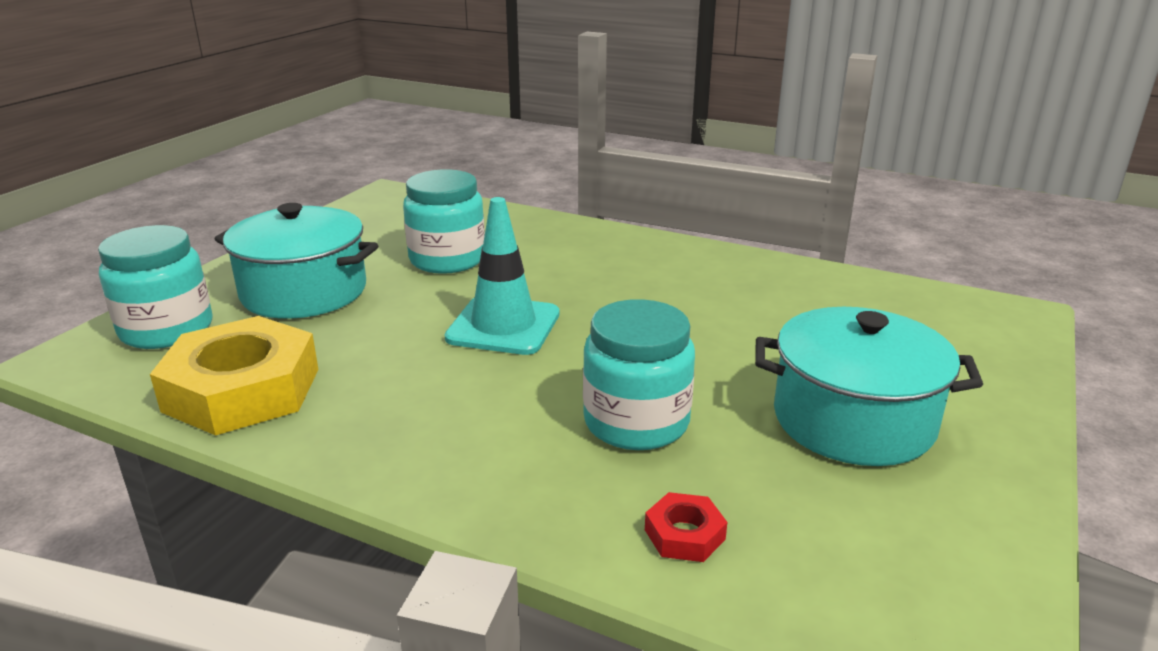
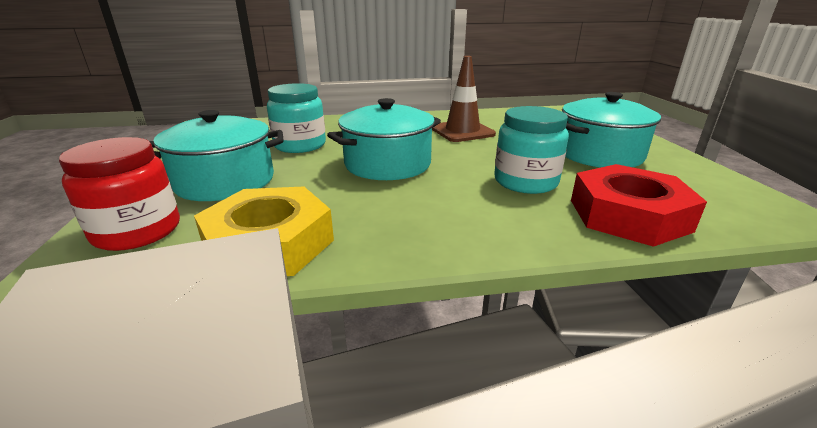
camera: 35 degrees left, 0 degrees up
(167, 329) = (137, 231): turquoise jar -> red jar
(503, 326) = (387, 164): turquoise traffic cone -> turquoise pot
(684, 534) = (628, 215): red nut -> red nut, size x2.40
(700, 300) = (462, 131): none -> brown traffic cone

